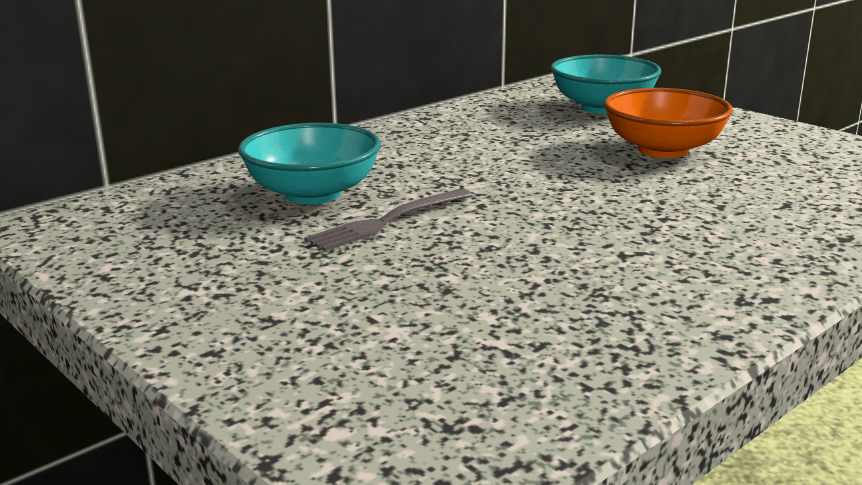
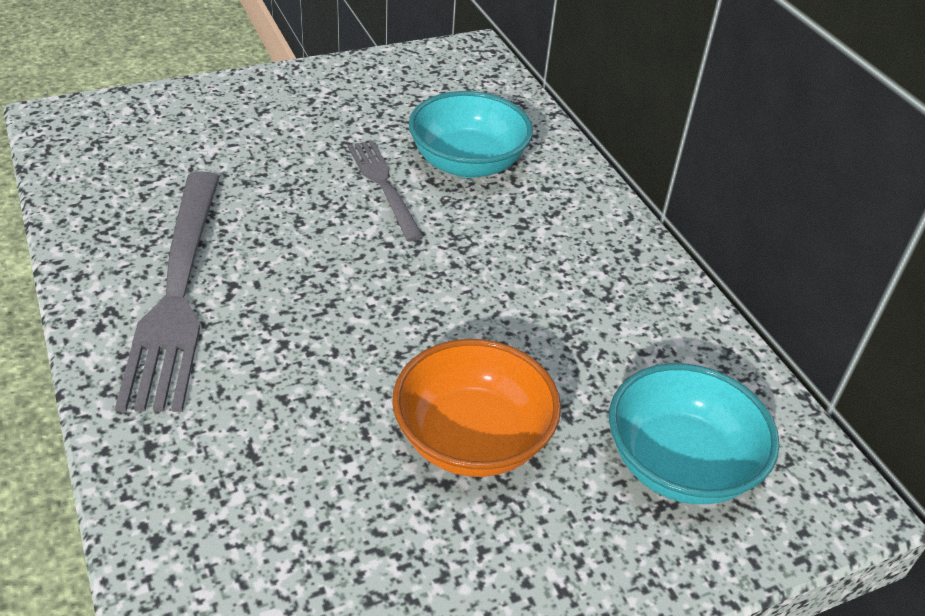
camera: 105 degrees right, 20 degrees up
(669, 275) = (177, 291): none -> grey fork

